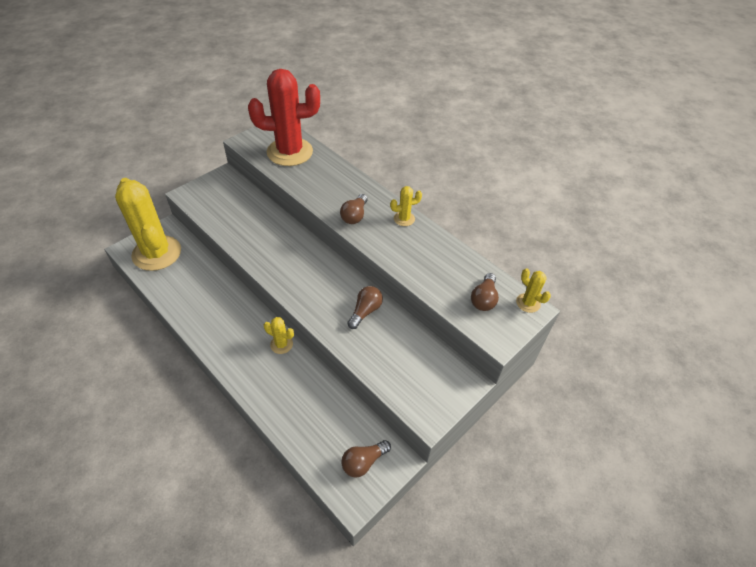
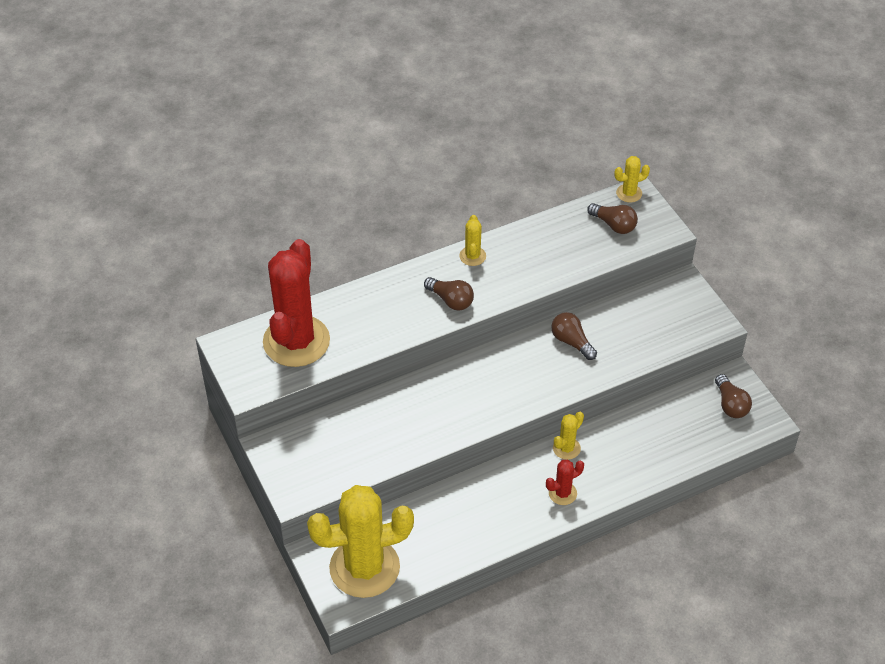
camera: 70 degrees left, 0 degrees up
(237, 350) = (562, 493): none -> red cactus

